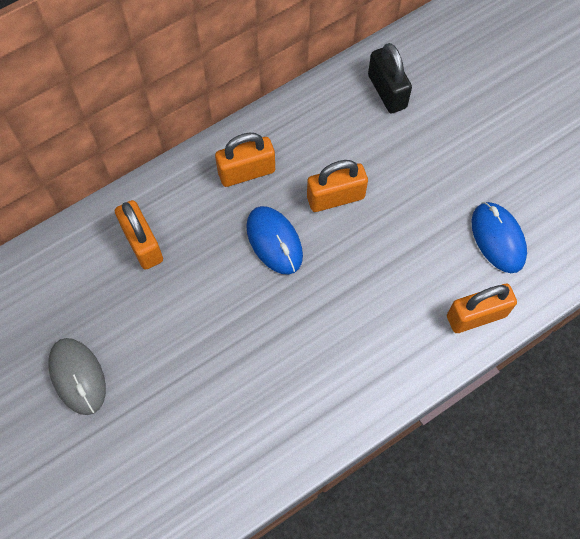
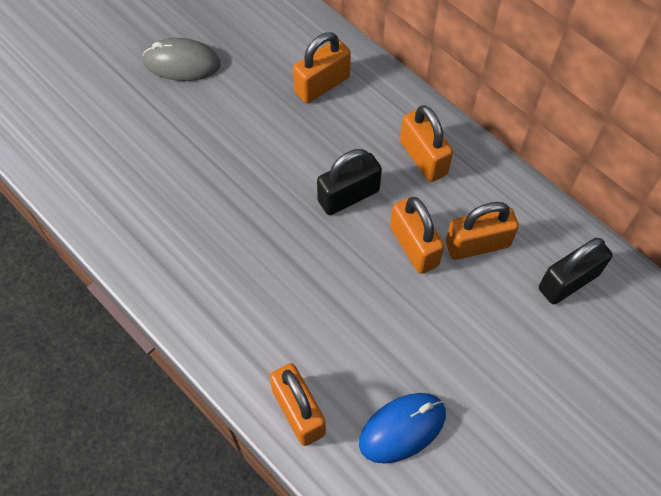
camera: 80 degrees right, 5 degrees down
(78, 377) = (182, 63): grey mouse -> grey mouse turned 45 degrees clockwise
(274, 241) = (348, 196): blue mouse -> black padlock
(342, 148) = (477, 244): none -> orange padlock

